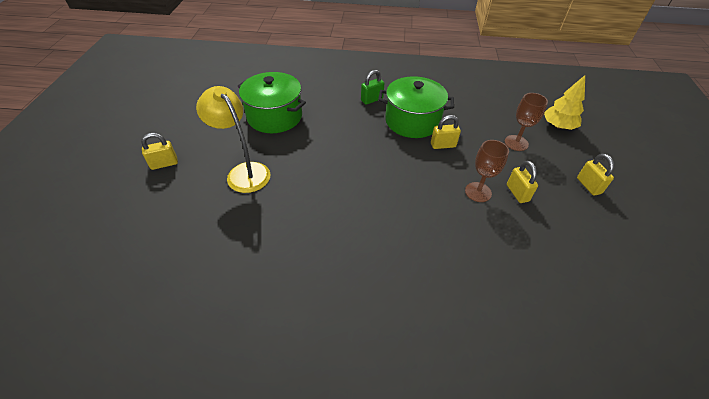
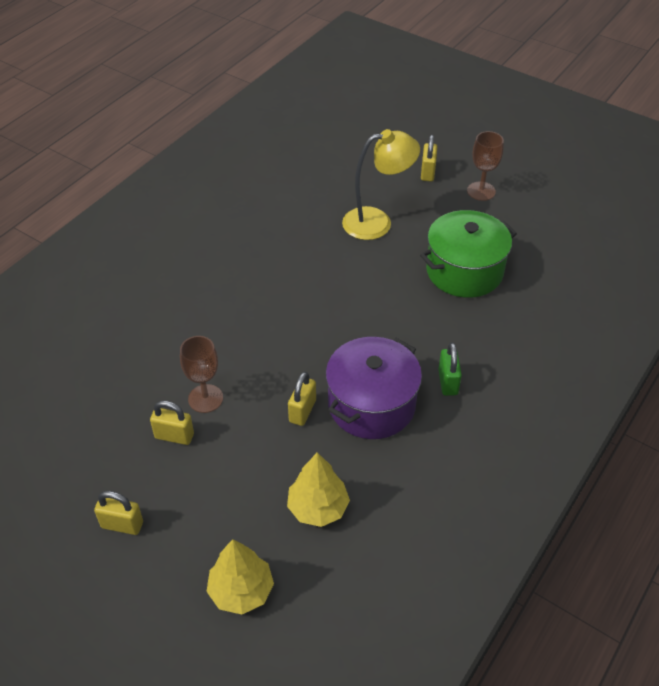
camera: 120 degrees right, 0 degrees up
(412, 121) = (371, 404): green pot -> purple pot
(491, 118) = (318, 508): none -> yellow tree
(516, 143) = (248, 500): brown goblet -> brown goblet (481, 191)

